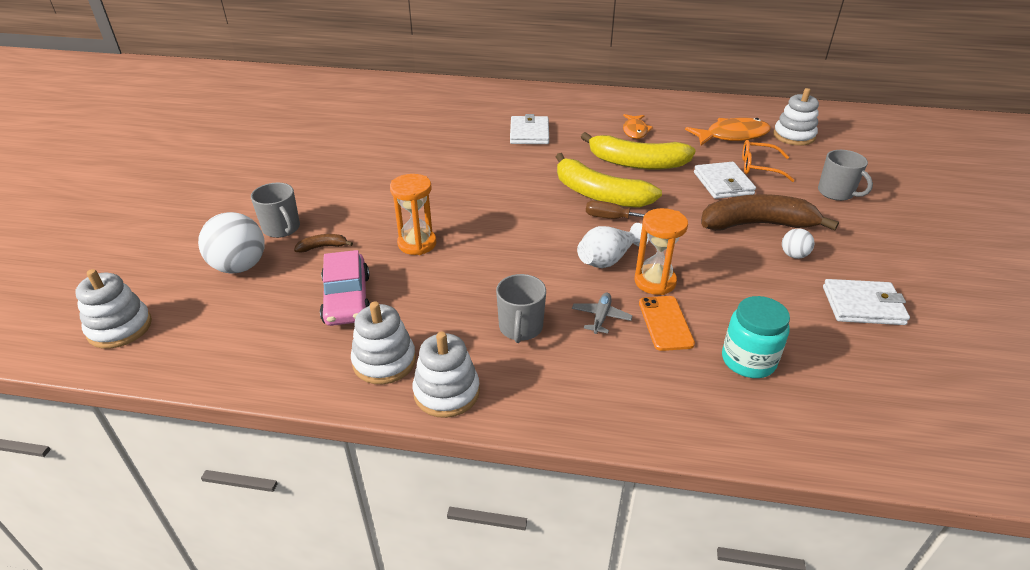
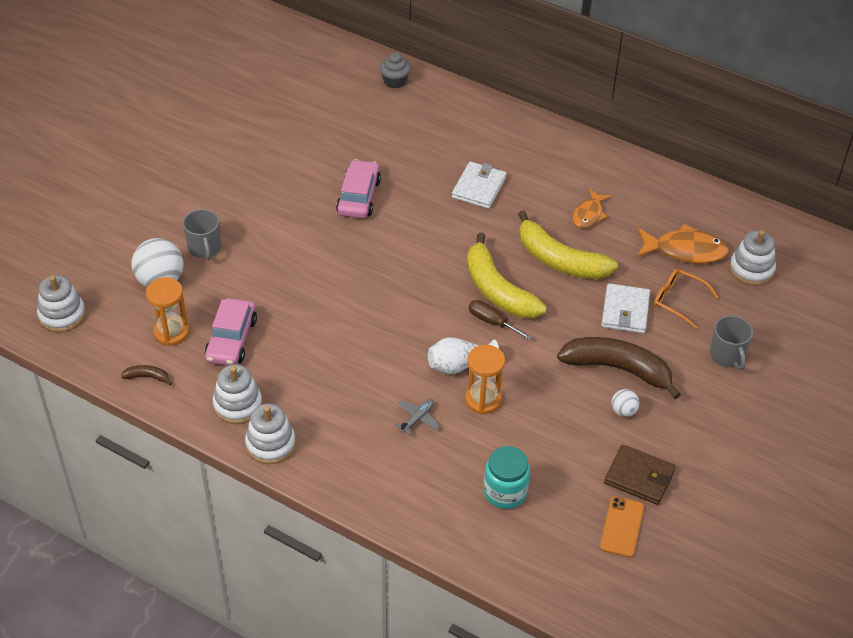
camera: 20 degrees right, 10 degrees up
(323, 247) = (231, 279): brown banana -> brown banana (147, 377)
(412, 87) = (395, 81): none -> grey cupcake
(417, 243) = (308, 299): orange hourglass -> orange hourglass (171, 332)
(424, 160) = (359, 196): none -> pink car
(520, 328) = (350, 408): grey mug -> none
(665, 323) = (464, 440): orange phone -> orange phone (622, 527)
(863, 305) = (639, 477): white wallet -> brown wallet

